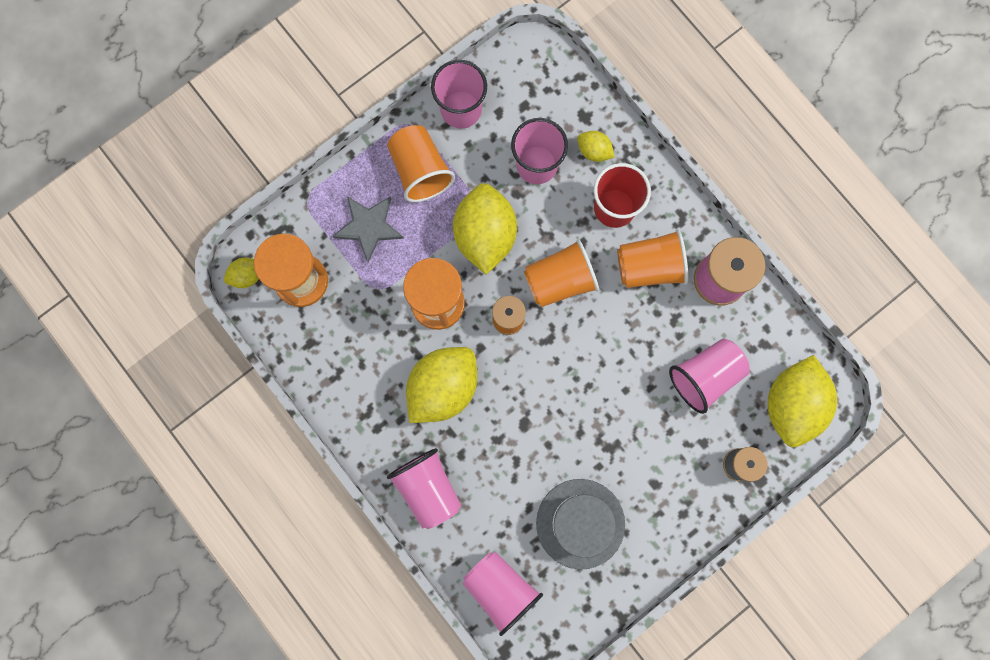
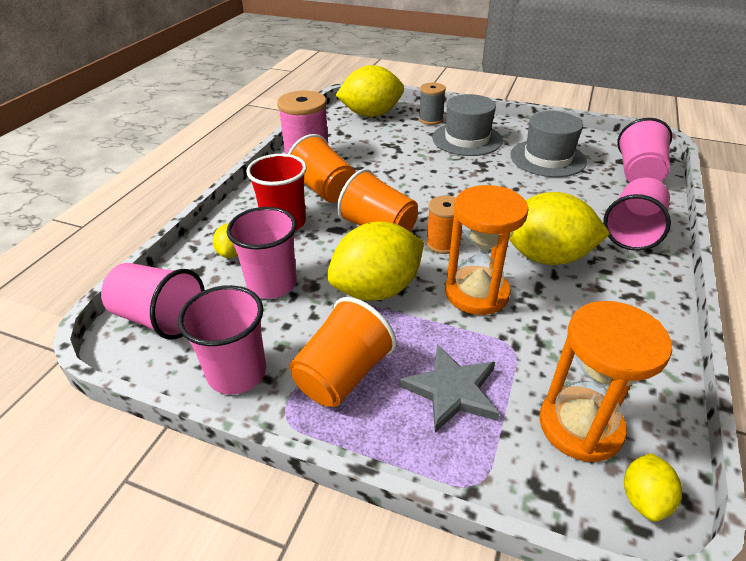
camera: 120 degrees left, 40 degrees down
(247, 276) = (644, 498): yellow lemon -> yellow lemon turned 75 degrees clockwise
(669, 471) = (467, 139): none -> grey hat
(705, 376) = (386, 145): pink cup -> pink cup (160, 318)

